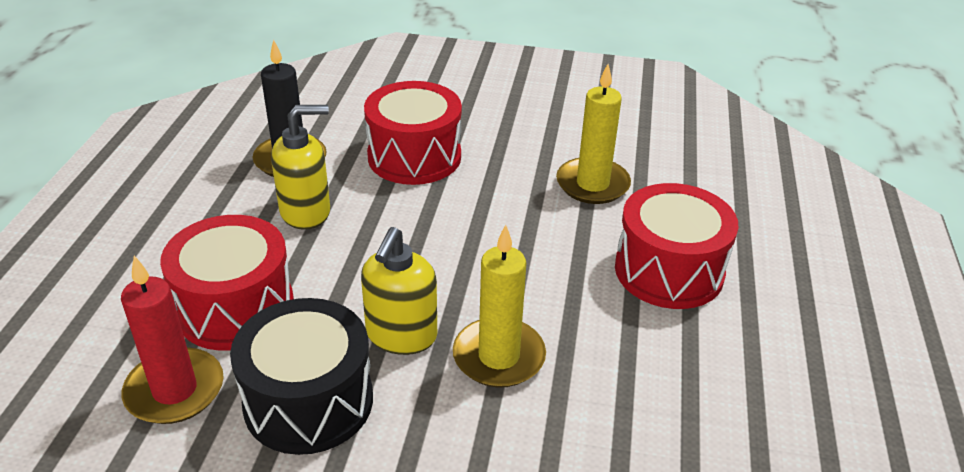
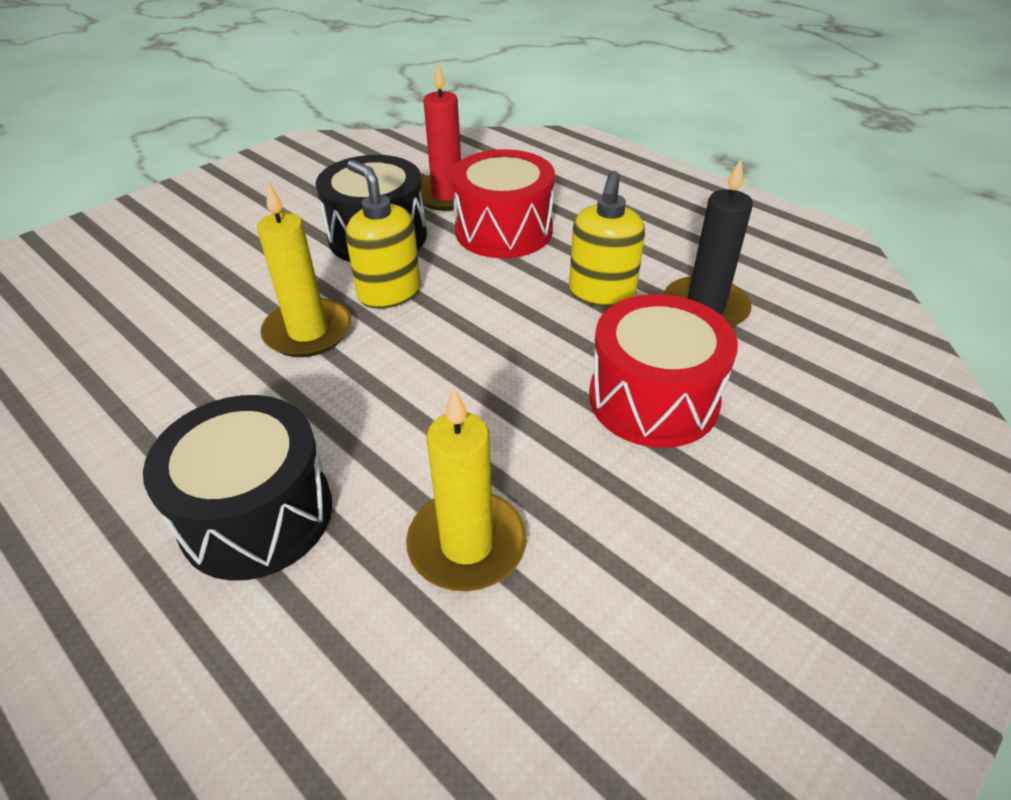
camera: 125 degrees right, 5 degrees up
(669, 271) = (257, 514): red drum -> black drum

